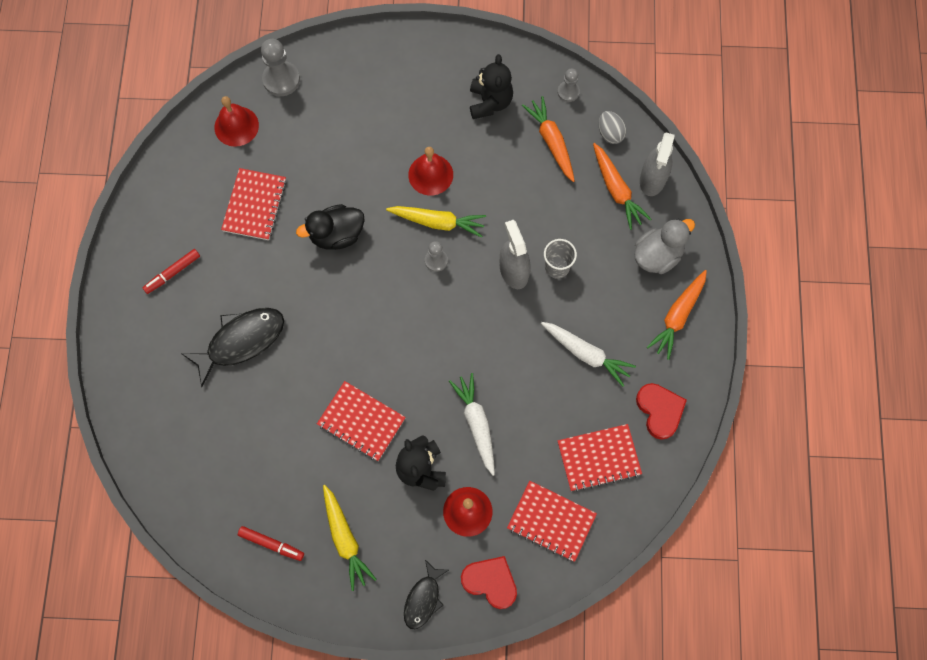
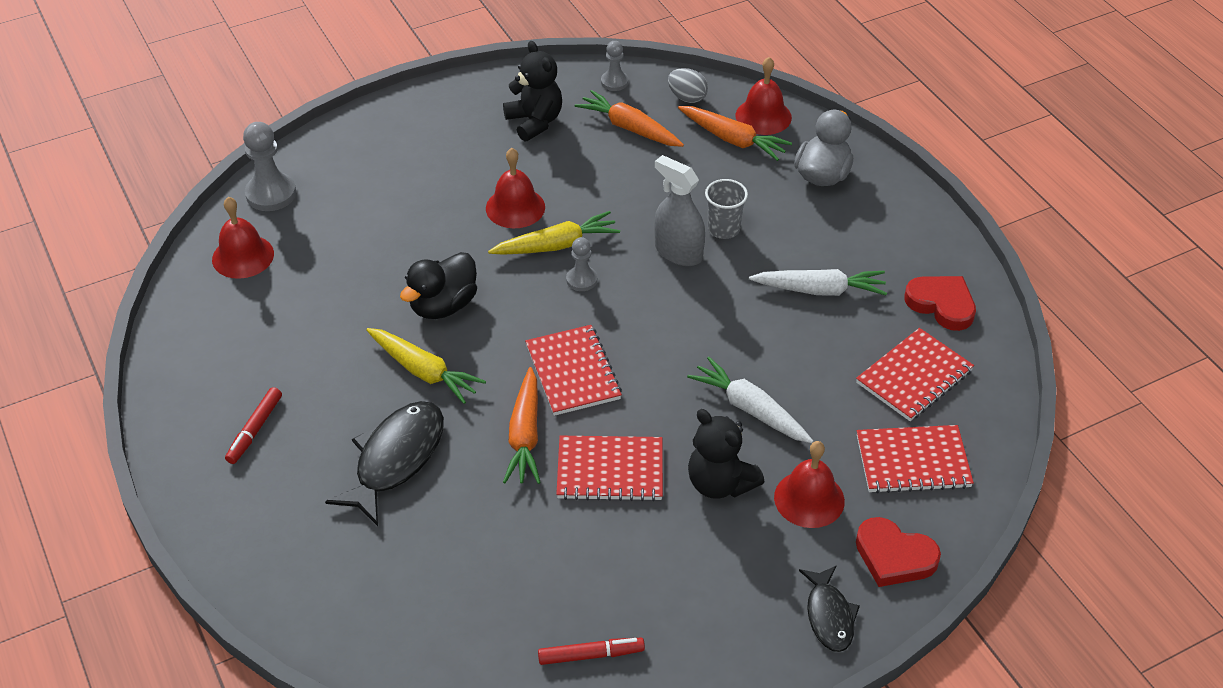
camera: 30 degrees left, 25 degrees down
(255, 205) = (319, 320): red notebook -> red notebook (573, 372)
(345, 539) = (682, 601): yellow carrot -> yellow carrot (423, 371)
(490, 582) = (894, 556): red heart -> red heart turned 150 degrees counterclockwise
(652, 179) = (763, 116): grey spray bottle -> red bell
(678, 316) = (888, 216): orange carrot -> orange carrot (525, 435)

